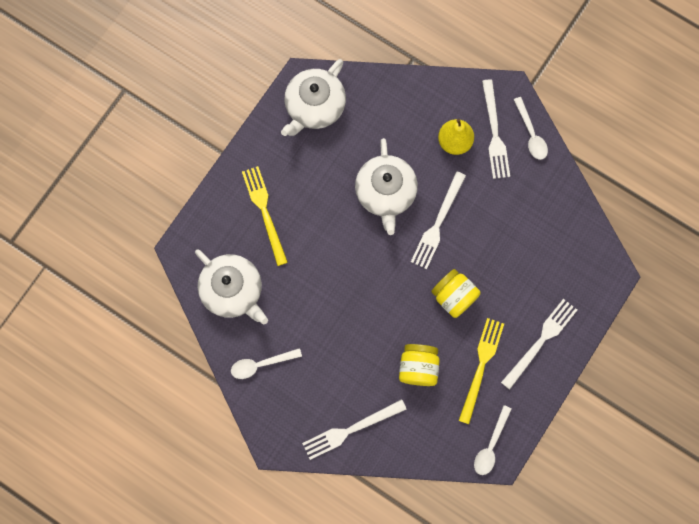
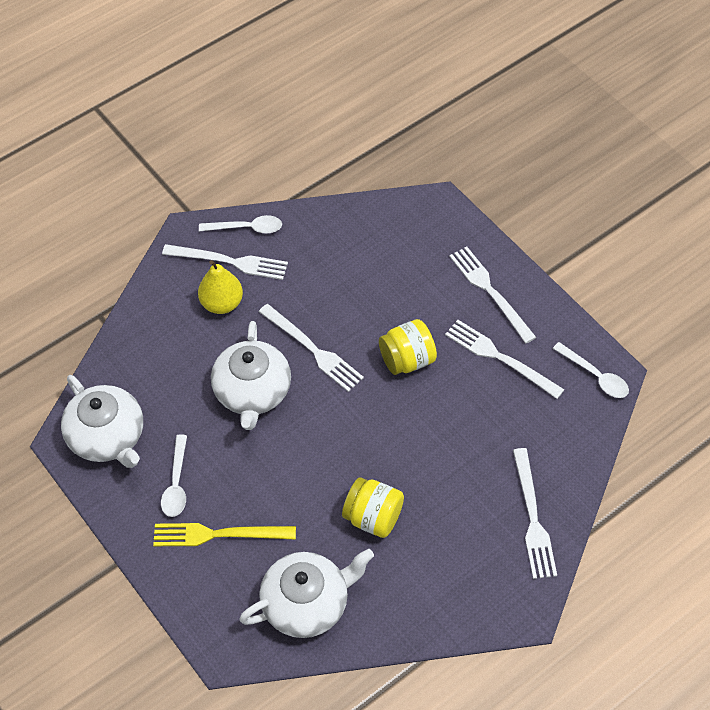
camera: 70 degrees left, 20 degrees down
(261, 364) = (416, 597): white spoon -> white spoon (176, 483)
(385, 193) = (252, 392): white teapot -> white teapot turned 75 degrees clockwise
(418, 367) = (479, 422): yellow jar -> yellow jar (373, 517)
(481, 366) = (500, 358): yellow fork -> white fork

